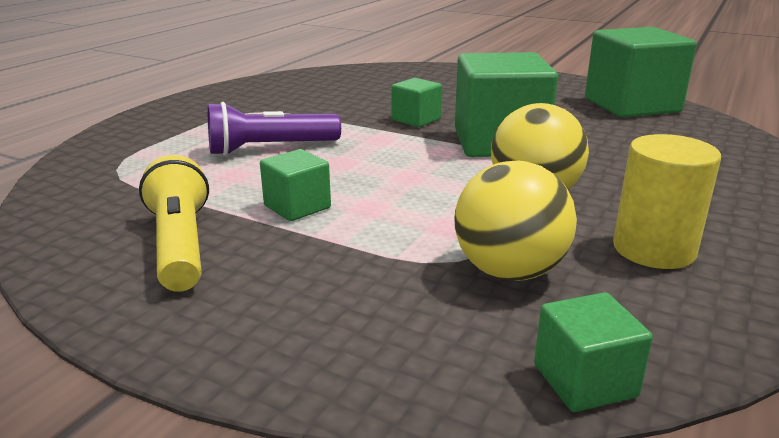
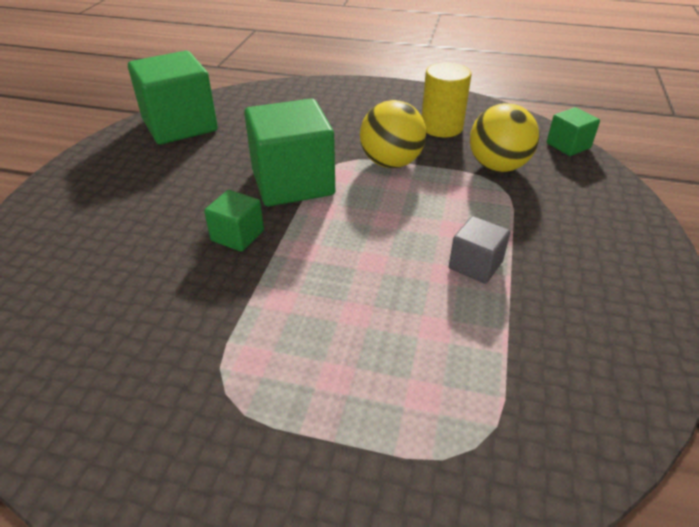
camera: 105 degrees left, 15 degrees up
(180, 245) = (576, 309): yellow flashlight -> none
(270, 148) = (358, 323): purple flashlight -> none
(297, 207) = (475, 265): green cube -> grey cube

